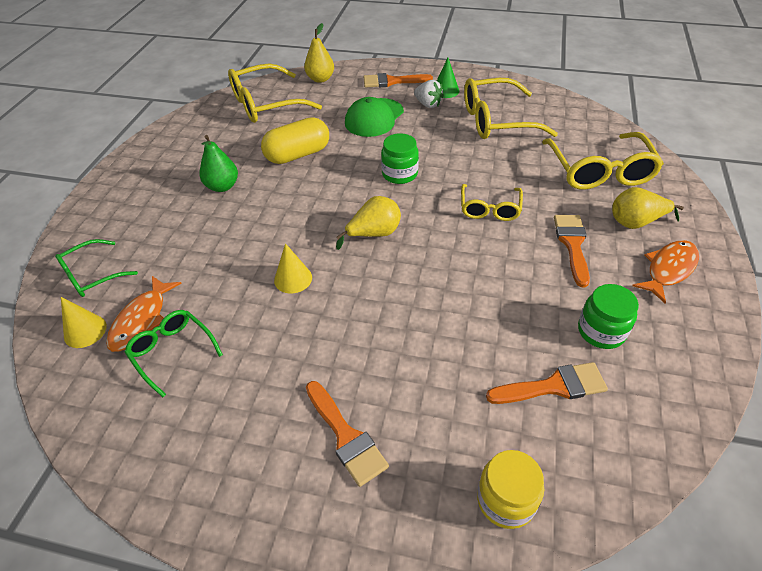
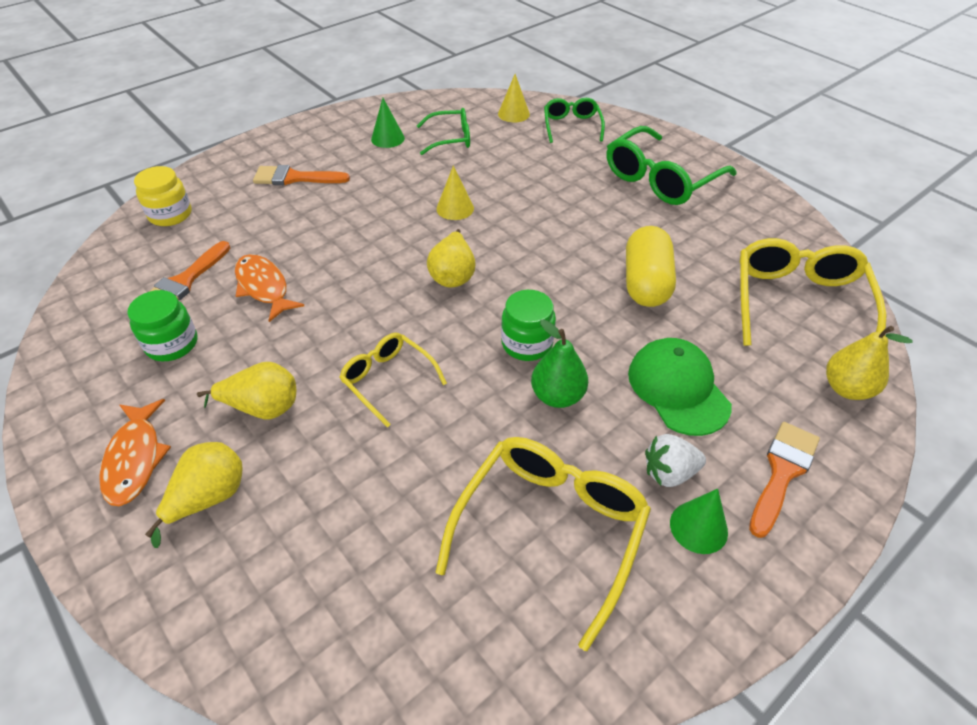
camera: 125 degrees right, 0 degrees up
(142, 320) = (497, 135): orange fish -> orange fish (264, 287)
(160, 191) = (661, 179): none -> green glasses
(206, 409) = (387, 138): none -> green cone
(222, 186) = (632, 214): green pear -> green pear (557, 396)
(572, 244) = (262, 408): orange brush -> yellow pear
(599, 171) = (317, 555): yellow glasses -> none

